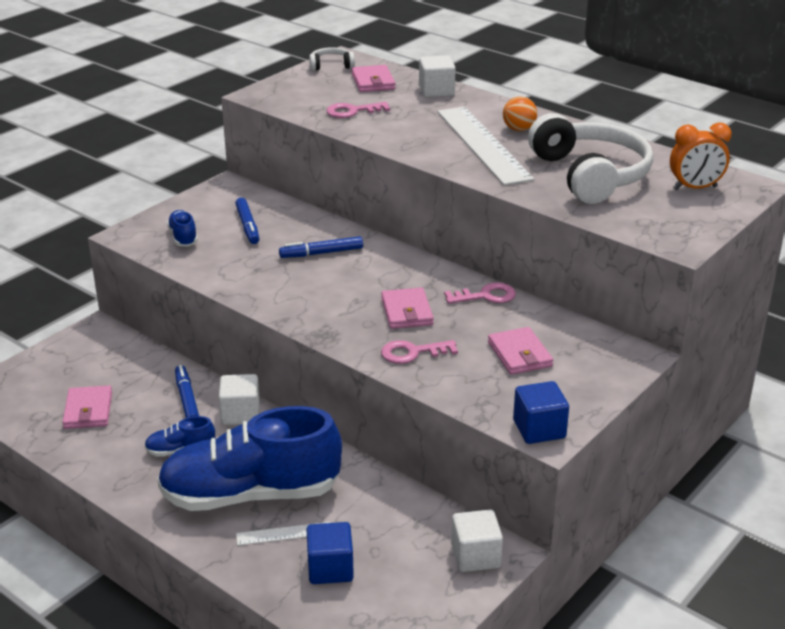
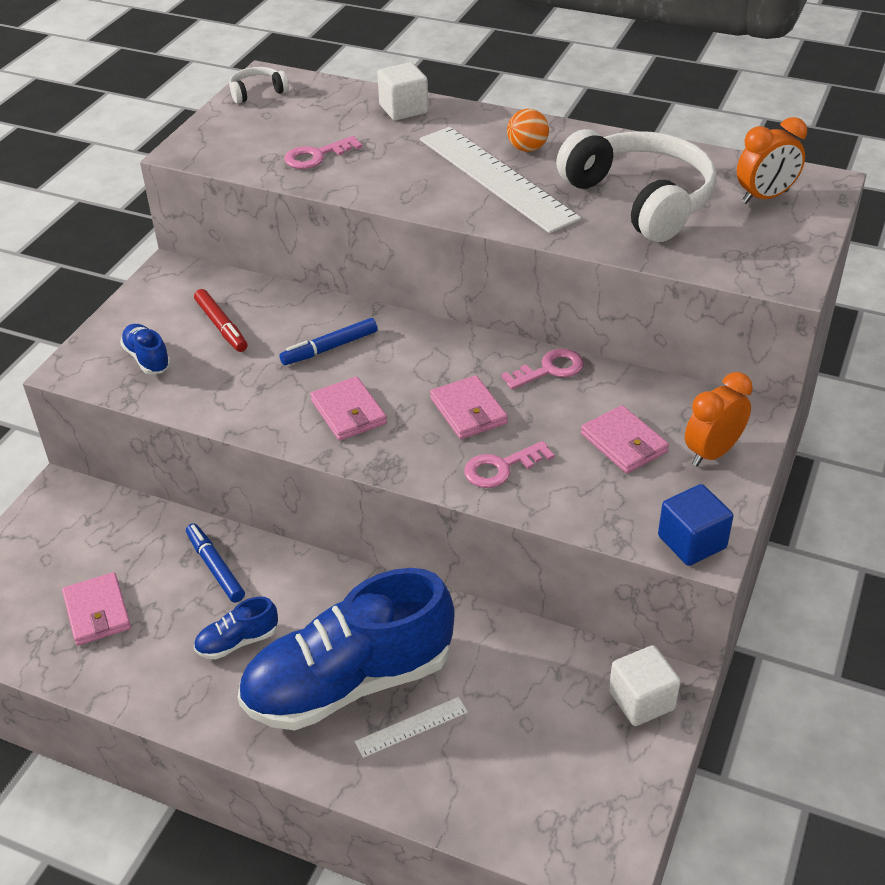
camera: 15 degrees left, 10 degrees up
(240, 414) = (289, 573): white cube -> none
(248, 226) = (221, 326): blue marker -> red marker
(330, 568) = (485, 761): blue cube -> none
(373, 82) = (320, 108): pink wallet -> pink wallet (348, 412)
(589, 374) = (712, 453): none -> orange clock

